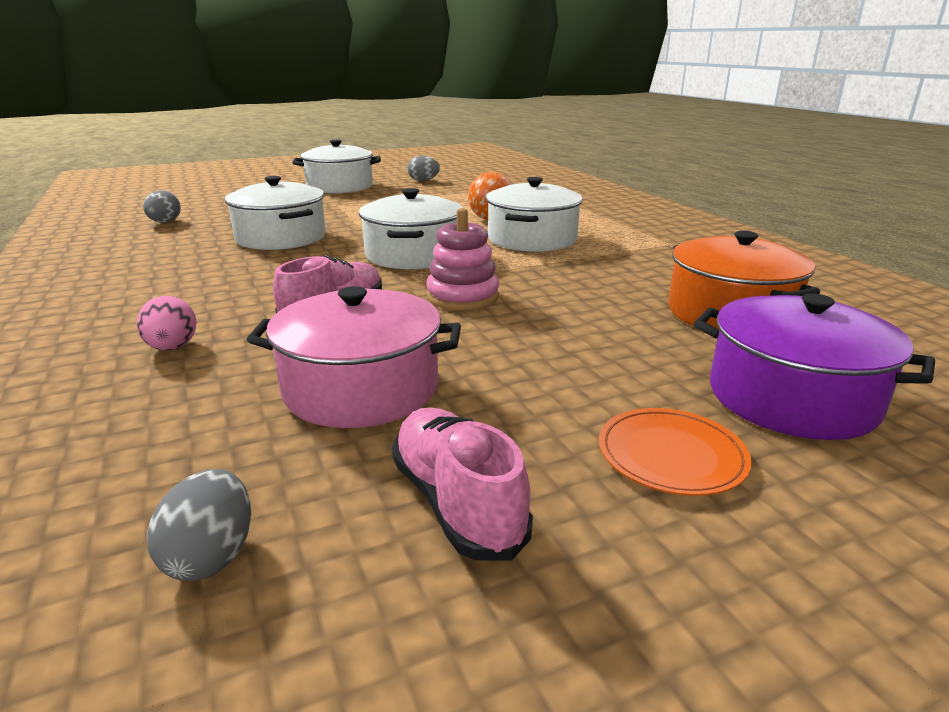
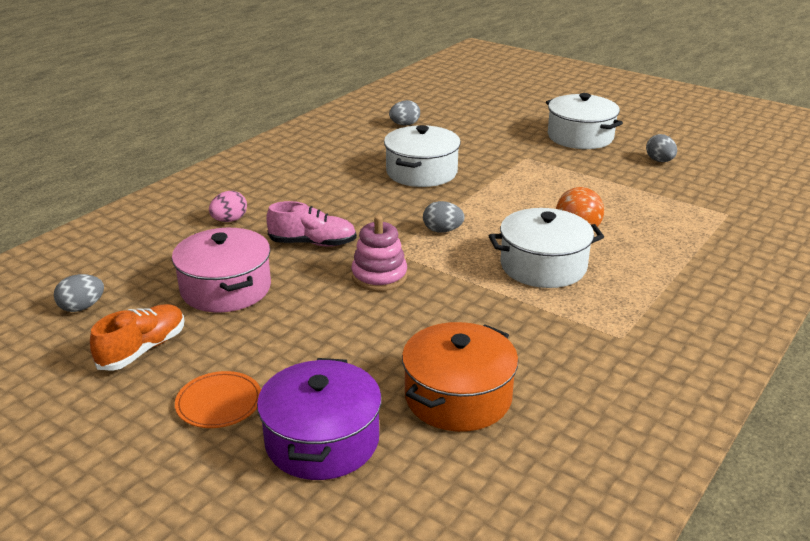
camera: 60 degrees right, 5 degrees up
(413, 255) = (442, 230): white pot -> grey egg
(457, 502) = (143, 349): pink shoe -> orange shoe

